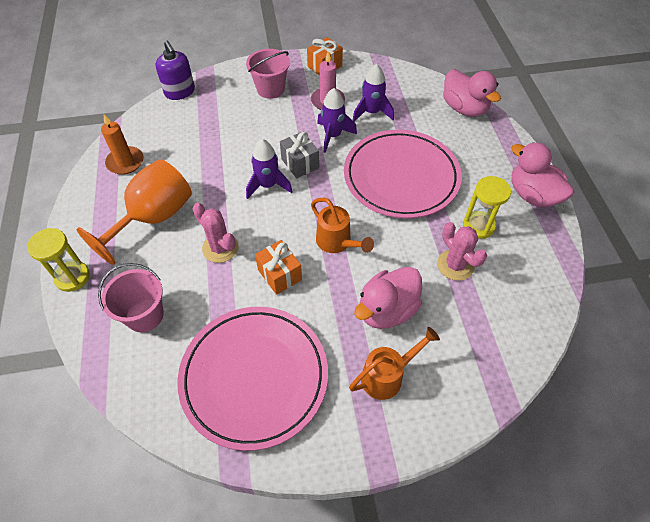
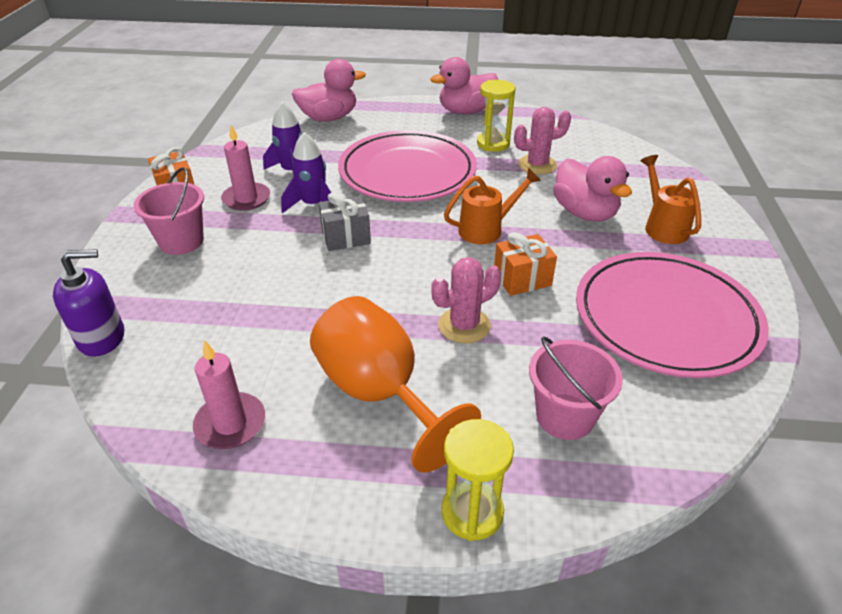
camera: 75 degrees left, 15 degrees down
(125, 162) = (230, 423): orange candle -> pink candle
(268, 185) = (370, 269): purple rocket -> none

